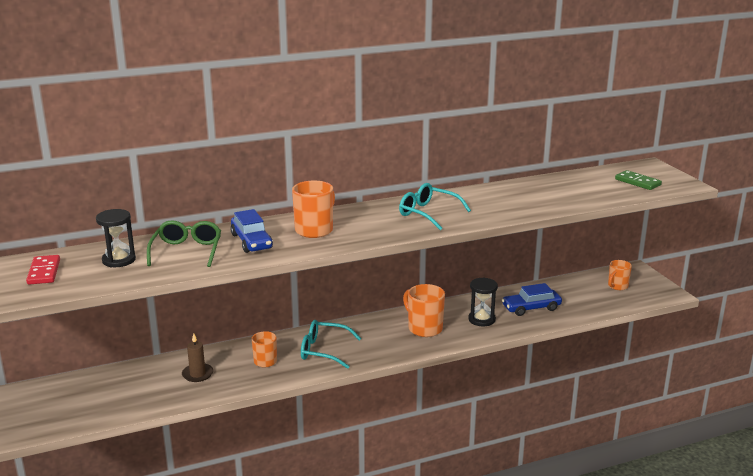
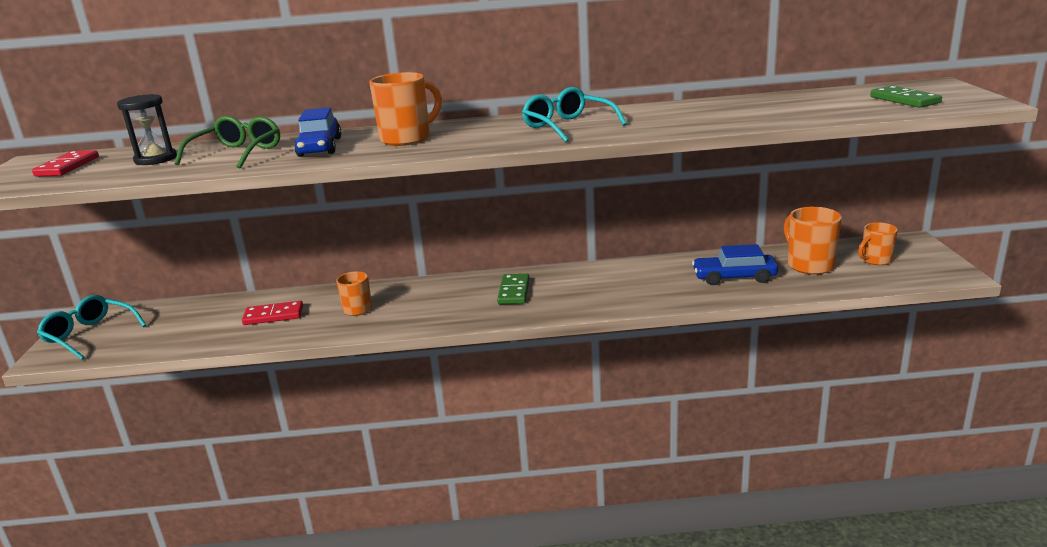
camera: 20 degrees right, 0 degrees up
(197, 374) = (273, 316): brown candle -> red domino
(323, 350) = (433, 304): turquoise glasses -> turquoise glasses (90, 335)
(379, 334) = (514, 291): none -> green domino
(424, 328) = (574, 289): orange mug -> orange mug (809, 265)
(481, 319) = (657, 285): black hourglass -> none

